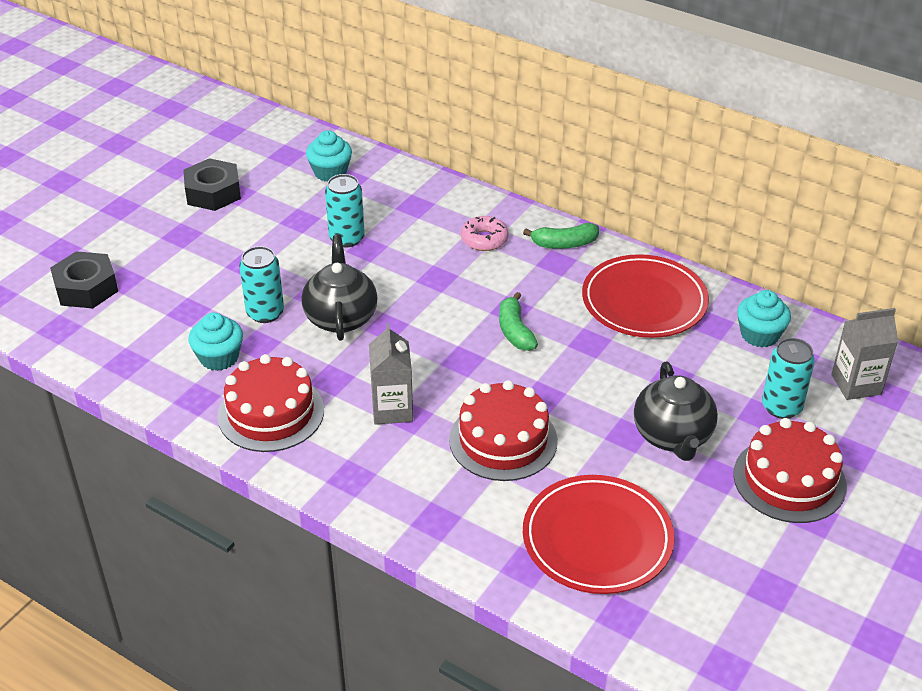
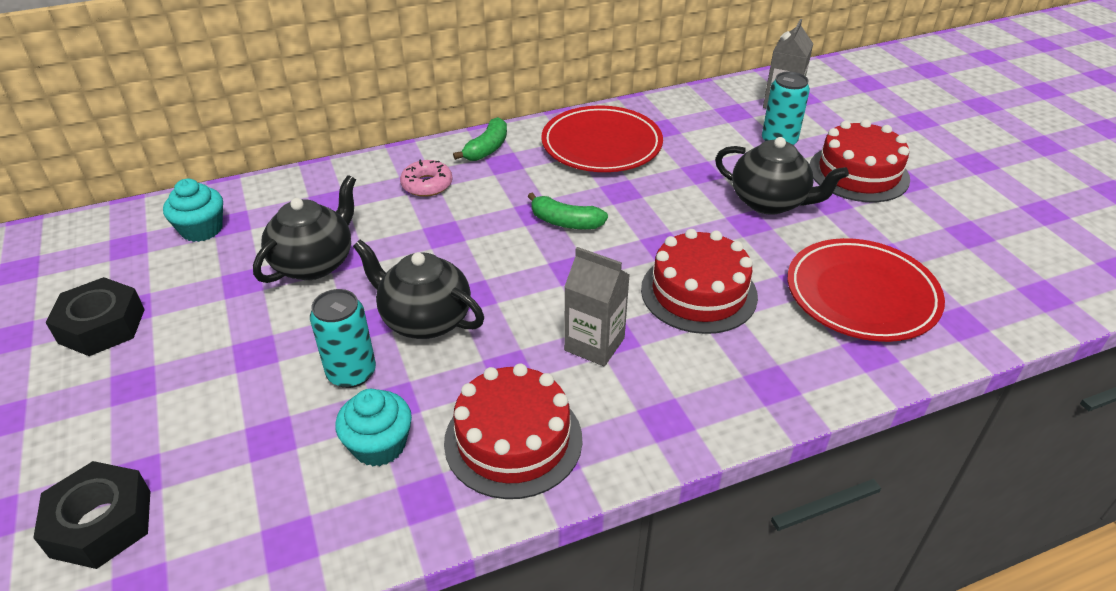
camera: 55 degrees left, 0 degrees up
(347, 238) = (314, 263): turquoise can -> black teapot
(759, 335) = (693, 115): turquoise cupcake -> none

